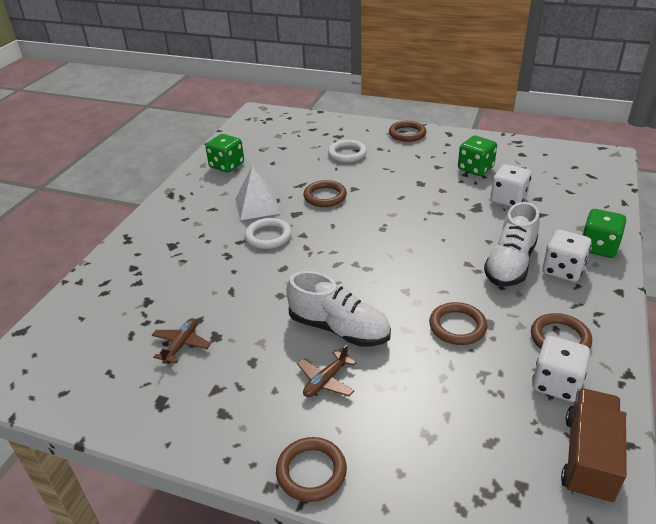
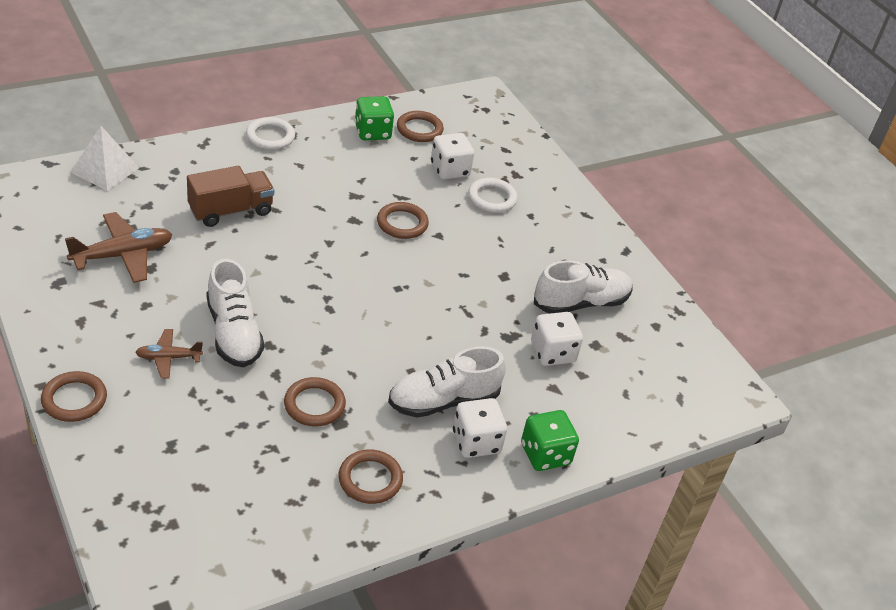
camera: 35 degrees right, 5 degrees up
(181, 345) = (122, 255): brown plane -> brown plane, size x1.72
(257, 206) = (336, 189): white pyramid -> white pyramid (105, 170)
(268, 236) = (302, 222): white ring -> white ring (270, 136)
(407, 134) = (584, 220): brown ring -> brown ring (419, 129)
(475, 168) = (581, 303): green dice -> white shoe
(556, 383) = (308, 500): white dice -> white dice (450, 170)
(588, 458) = (239, 553): brown truck -> brown truck (231, 211)

